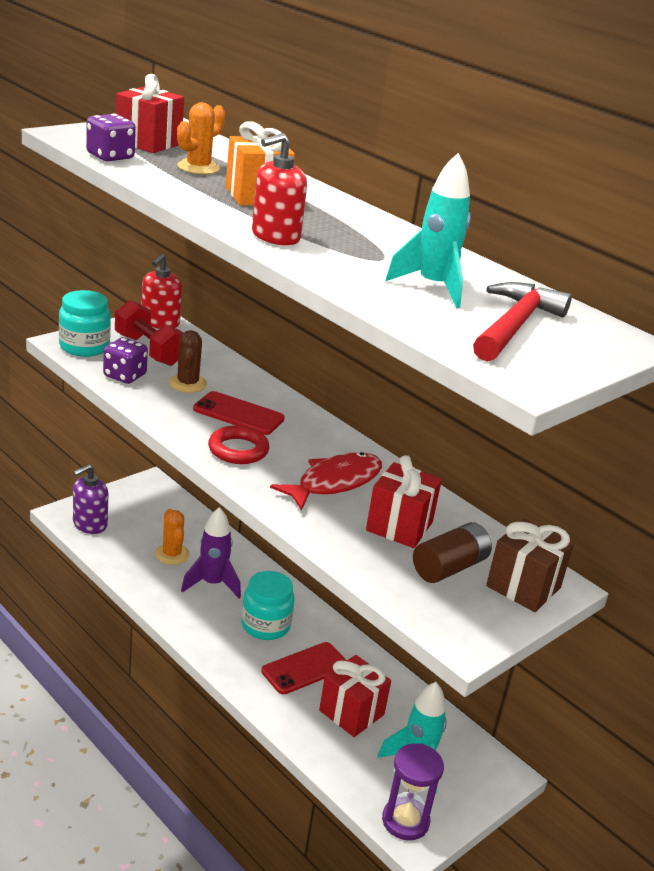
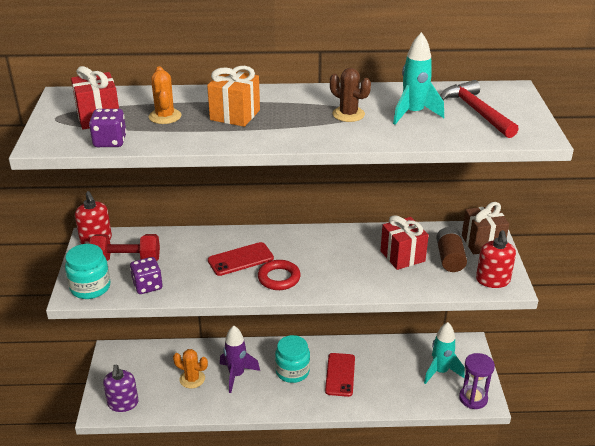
camera: 45 degrees left, 5 degrees up
(187, 384) = (185, 263): brown cactus -> brown cactus (348, 114)
(275, 236) = (304, 133): red soap dispenser -> red soap dispenser (492, 280)
(334, 482) = (344, 258): red fish -> none
(351, 712) = (387, 375): red gift -> none

